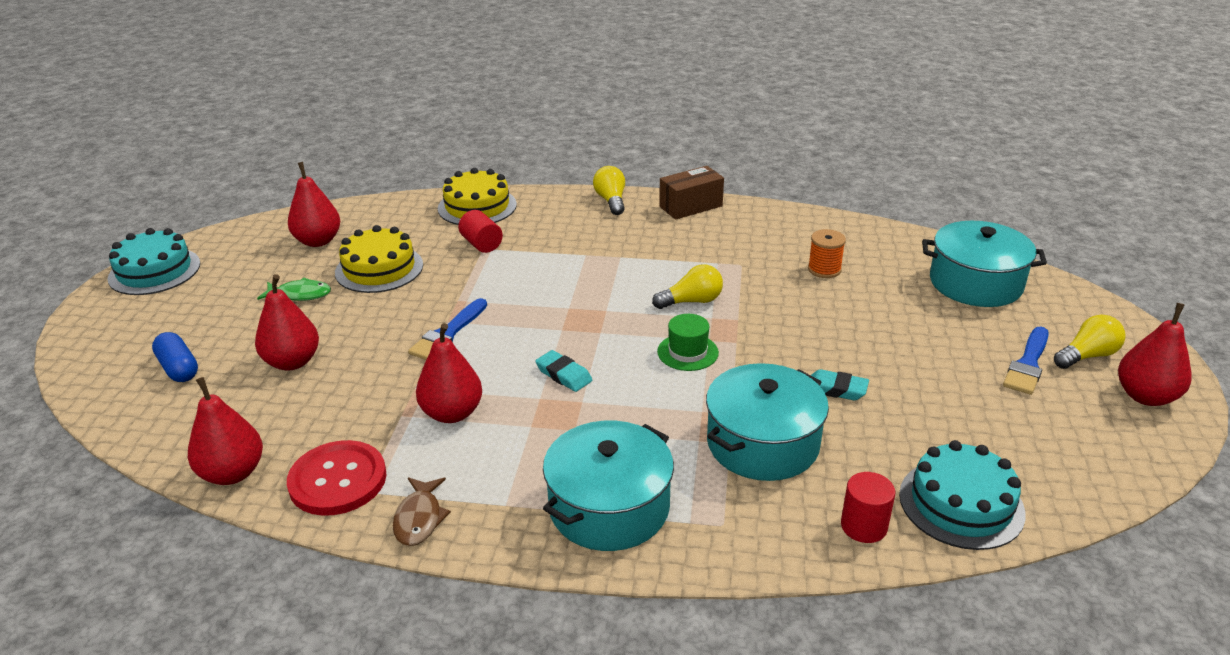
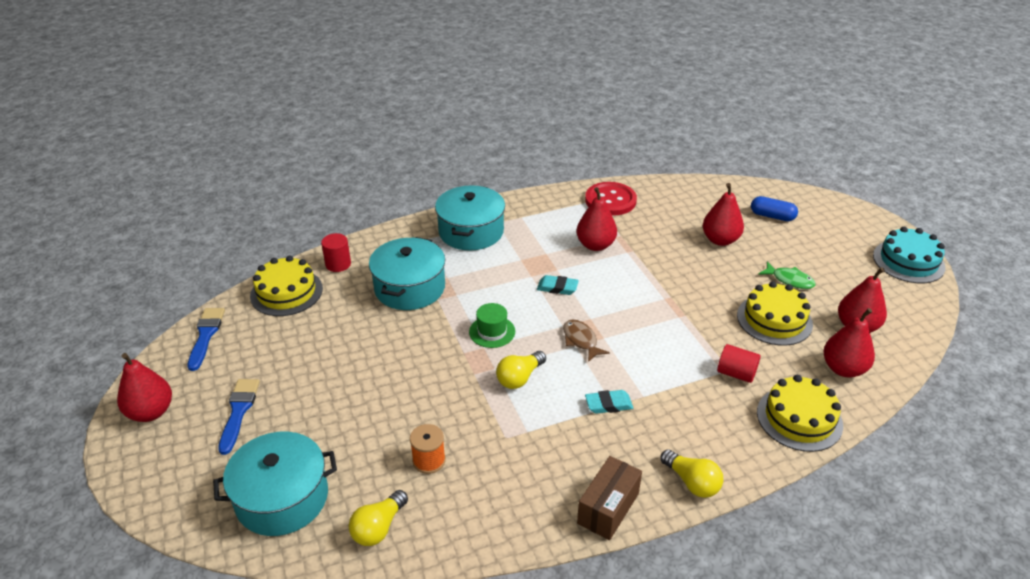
camera: 150 degrees right, 5 degrees up
(233, 473) = (661, 187): red pear -> red pear (843, 369)
(300, 295) = (789, 280): green fish -> green fish turned 120 degrees counterclockwise
(419, 518) = (554, 200): brown fish -> brown fish (581, 340)
(448, 333) = (658, 288): blue brush -> blue brush (206, 335)
(836, 389) = (377, 339): turquoise eraser -> turquoise eraser (608, 404)
(961, 503) = (286, 292): turquoise cake -> yellow cake
(1087, 356) = (188, 439): yellow light bulb -> yellow light bulb (379, 527)

